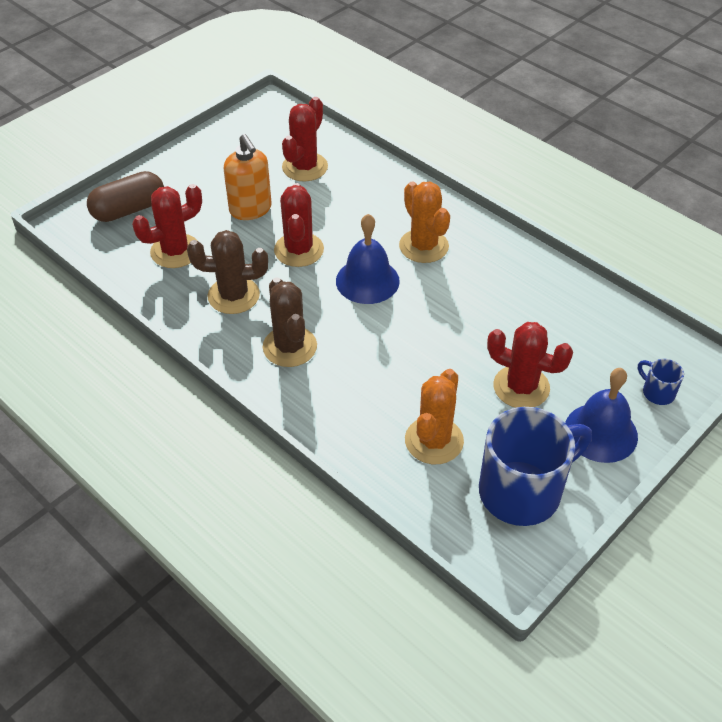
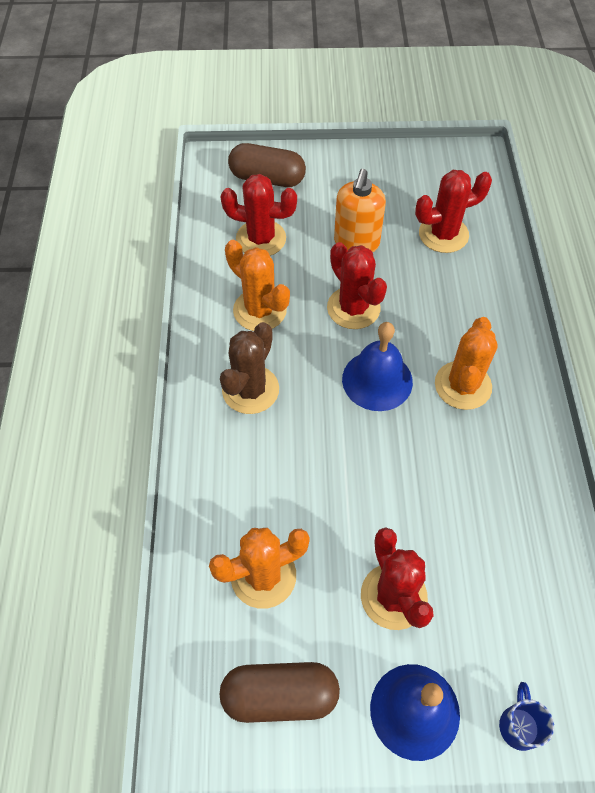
camera: 45 degrees right, 10 degrees up
(233, 295) = (260, 310): brown cactus -> orange cactus
(299, 250) = (353, 308): red cactus -> red cactus turned 75 degrees counterclockwise
(522, 491) = (280, 696): blue mug -> brown capsule

